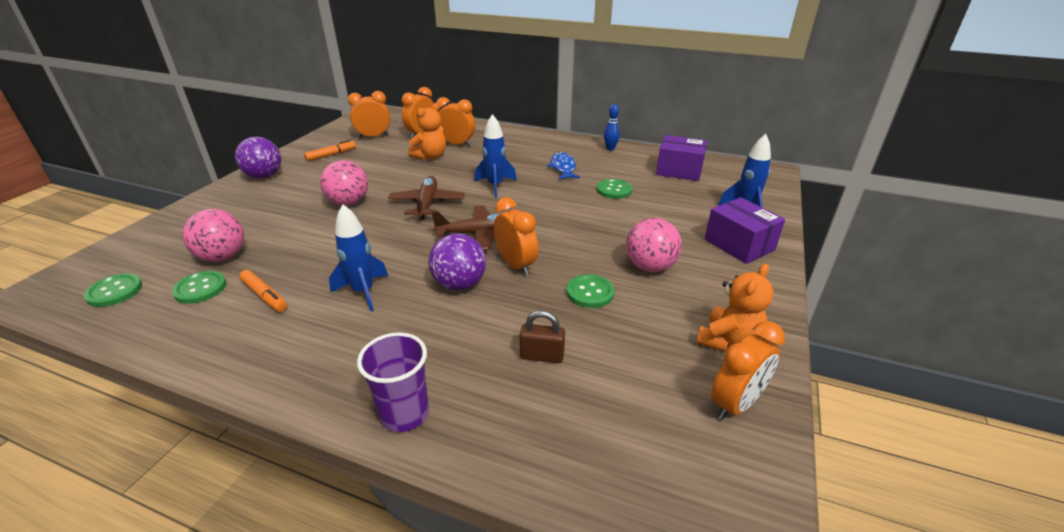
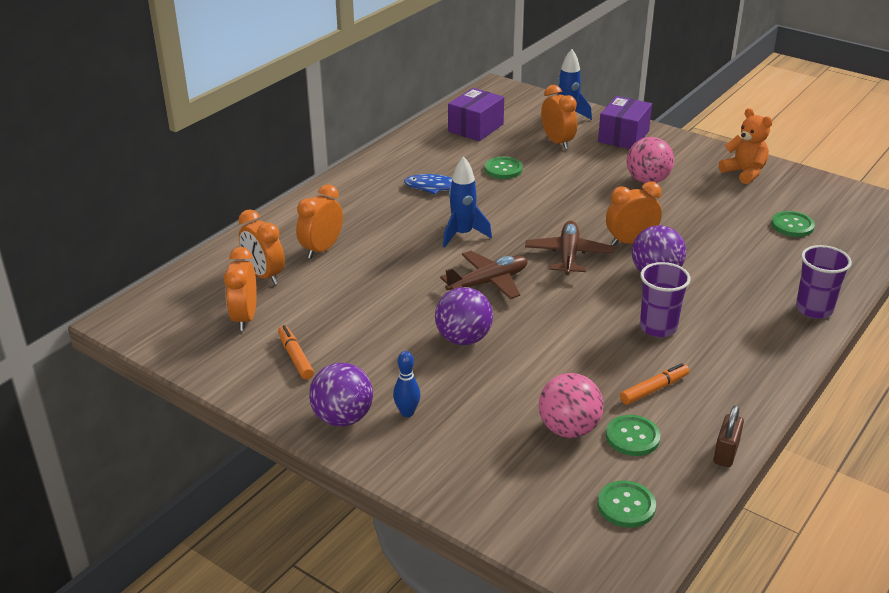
camera: 75 degrees left, 0 degrees up
(348, 203) = (463, 339): pink ball -> purple ball
(363, 292) = (658, 327): blue rocket -> purple cup
(427, 203) = (488, 282): brown plane -> brown plane turned 135 degrees clockwise
(430, 156) = (351, 272): orange teddy bear -> none
(542, 356) = (755, 246): brown padlock -> brown padlock (726, 453)
(590, 292) = (679, 213): green button -> green button (792, 225)
(610, 149) = (399, 152): blue bowling pin -> blue bowling pin (407, 412)
(735, 404) = (804, 186): orange clock -> orange clock (557, 142)
(739, 245) = (623, 136): purple box -> purple box turned 45 degrees counterclockwise

